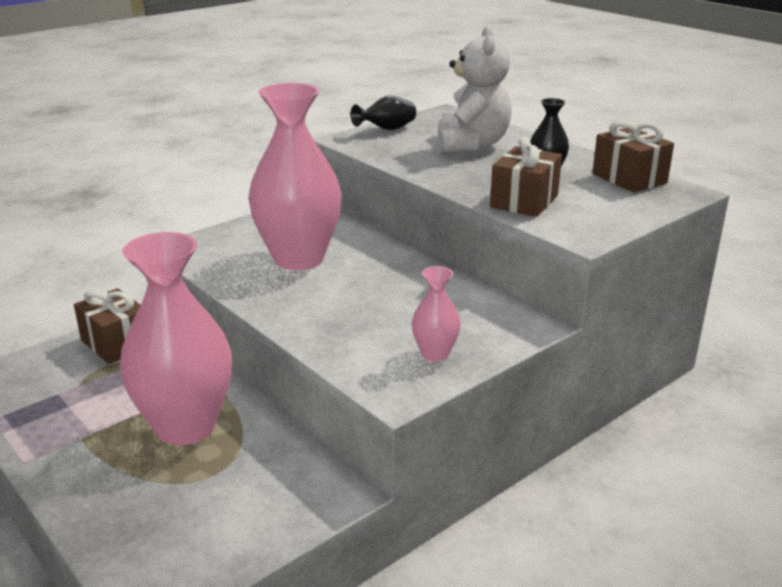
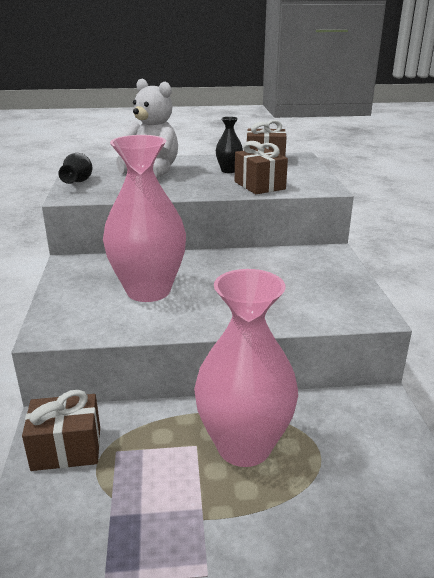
camera: 55 degrees left, 0 degrees up
(435, 354) = (337, 288): pink vase -> none

